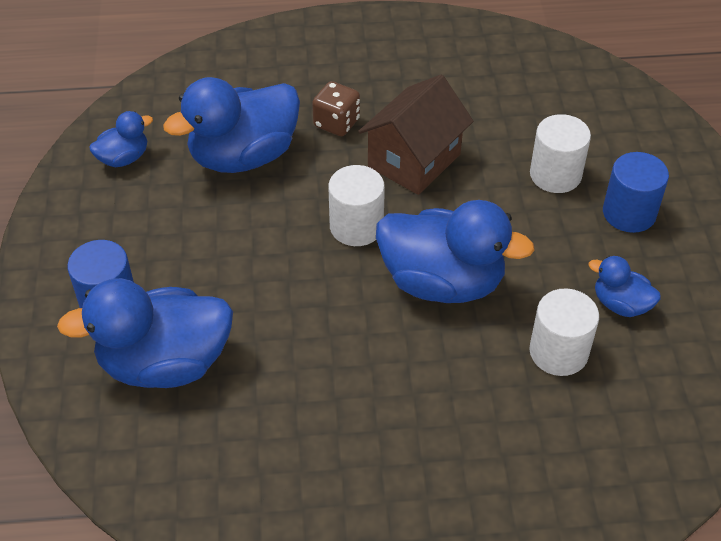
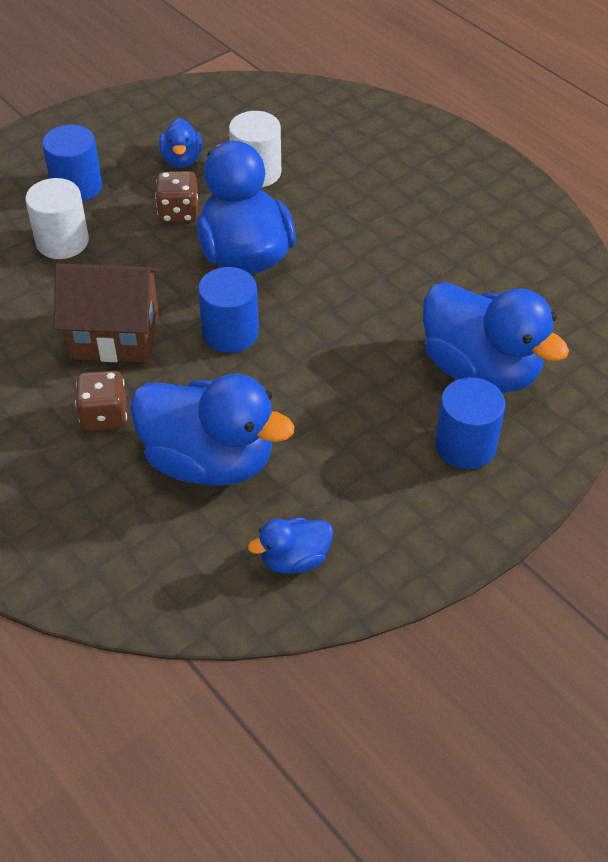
camera: 125 degrees left, 0 degrees up
(124, 158) = (294, 559): blue duck -> blue duck turned 45 degrees counterclockwise
(356, 226) = (230, 333): white cylinder -> blue cylinder
(538, 265) = (178, 212): none -> brown dice

